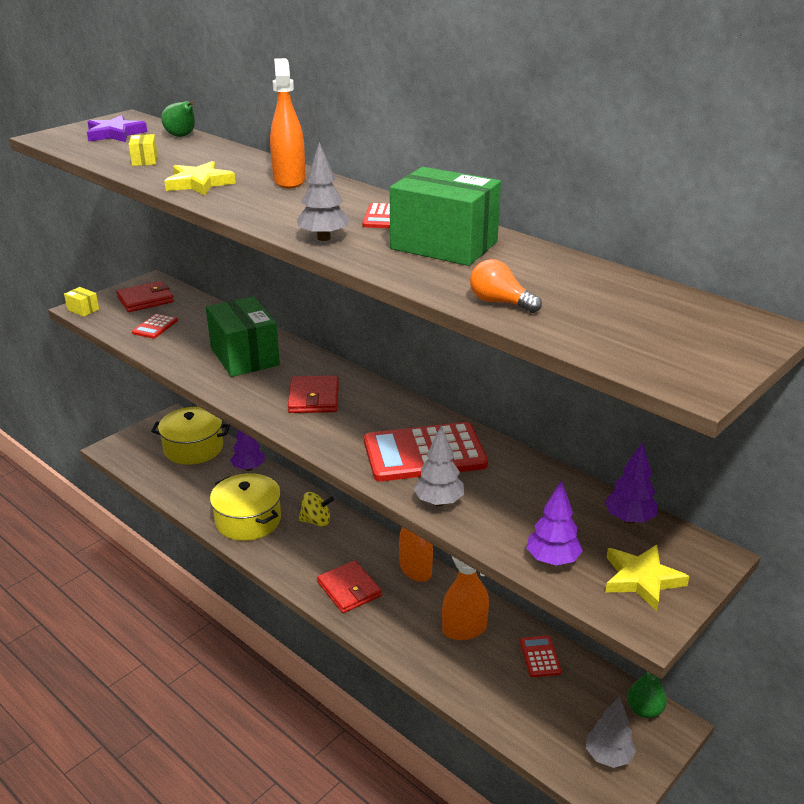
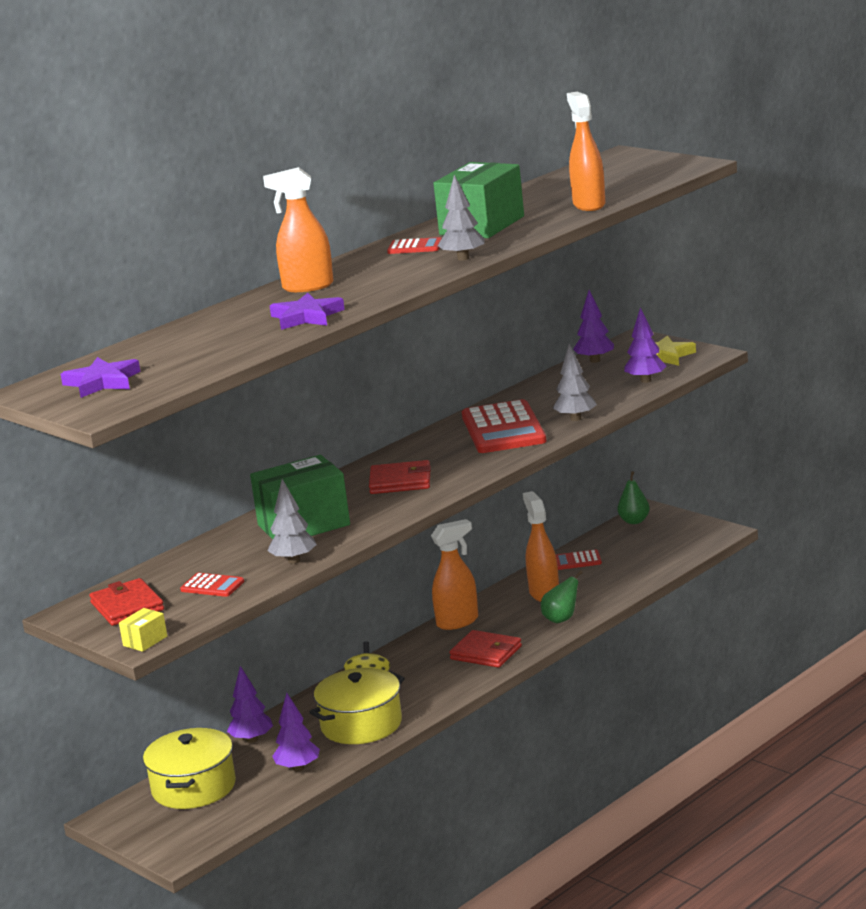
camera: 85 degrees left, 10 degrees down
(144, 160) = (220, 350): yellow box -> none
(182, 136) = (128, 350): green pear -> green pear (561, 619)
(195, 492) = (298, 768): none -> purple tree
(199, 183) = (306, 317): yellow star -> purple star
(349, 589) = (486, 653): red wallet -> red wallet turned 60 degrees clockwise
(500, 302) = (589, 205): orange light bulb -> orange spray bottle
(608, 756) = (682, 534): grey tree -> grey tree (294, 561)

